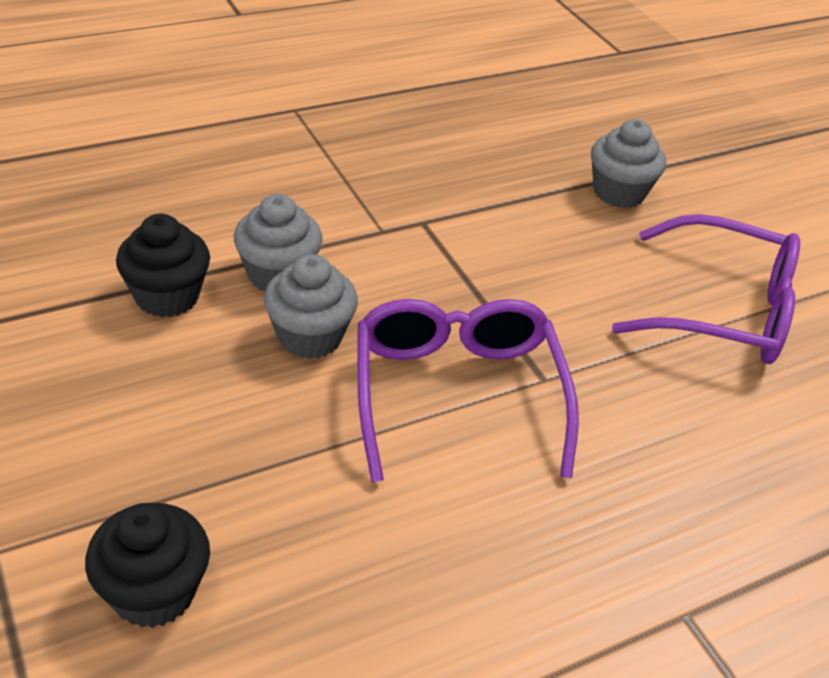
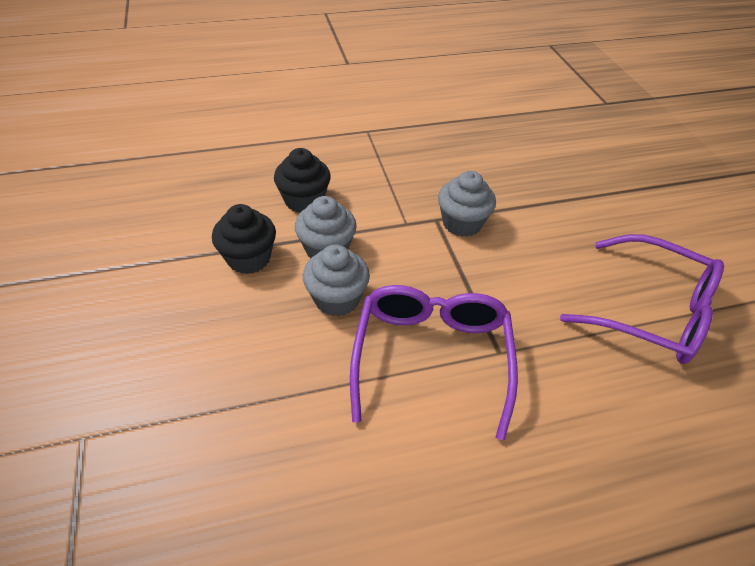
camera: 15 degrees right, 5 degrees up
(154, 592) = (178, 487): black cupcake -> black cupcake (304, 200)
(618, 192) = (585, 209): grey cupcake -> grey cupcake (462, 223)

